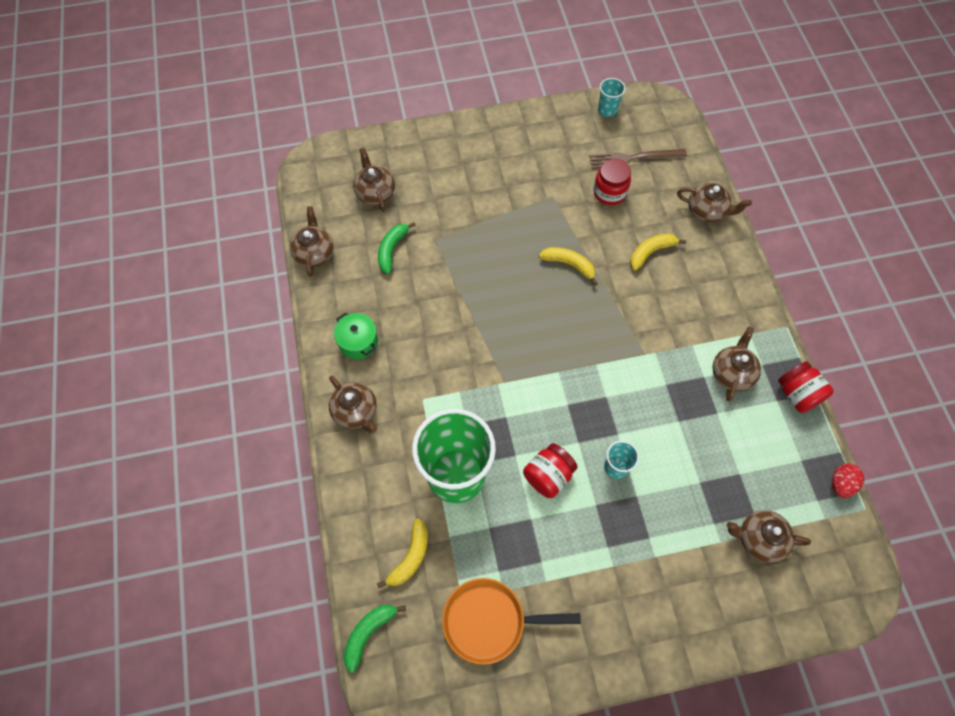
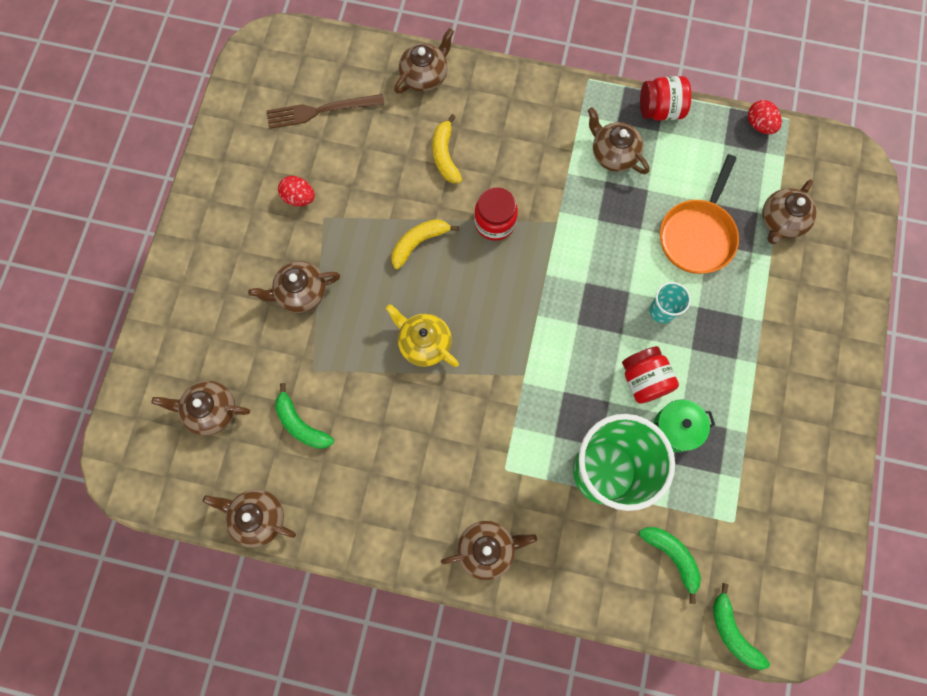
camera: 65 degrees left, 10 degrees up
(358, 342) = (402, 512): green pot -> green pot (676, 428)
(410, 557) = (672, 556): yellow banana -> green banana
(487, 207) = (301, 293): none -> brown teapot
(489, 621) = (764, 504): orange pan -> orange pan (697, 235)
(492, 302) = (424, 343): none -> yellow teapot
(558, 175) = (299, 198): none -> red egg
(607, 110) = (242, 104): turquoise cup -> none
(609, 192) = (351, 157): red jar -> red jar (495, 222)
(633, 158) = (321, 111): brown fork -> brown fork turned 60 degrees clockwise

